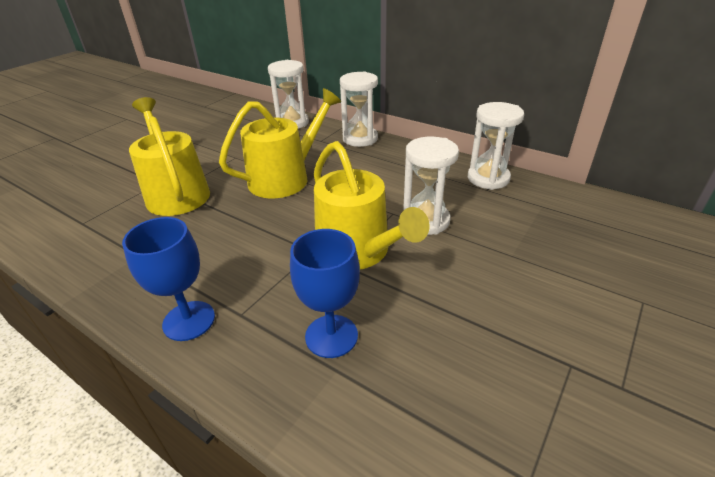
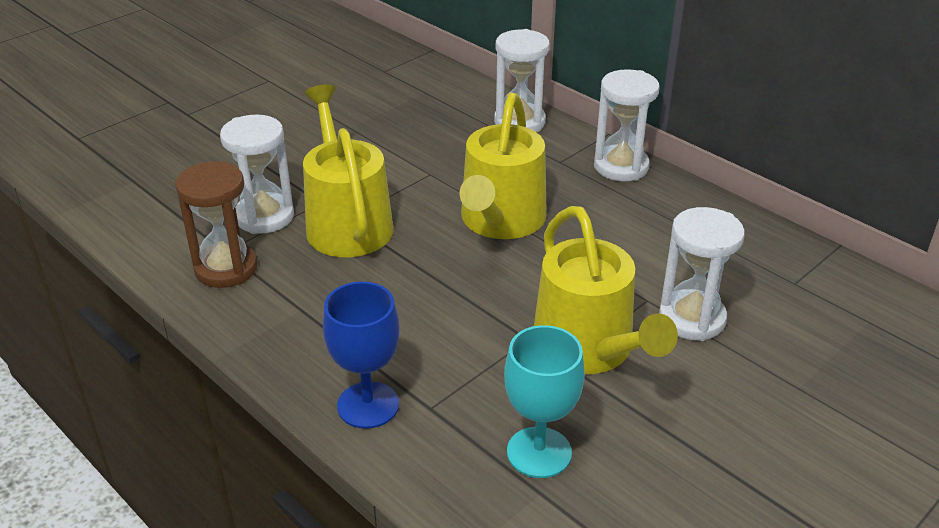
camera: 10 degrees right, 0 degrees up
(81, 235) = (226, 268): none -> brown hourglass
(285, 178) = (500, 221): yellow watering can -> yellow watering can turned 135 degrees clockwise
(331, 336) = (539, 452): blue goblet -> turquoise goblet
(488, 178) = (802, 265): white hourglass -> white hourglass (264, 217)

